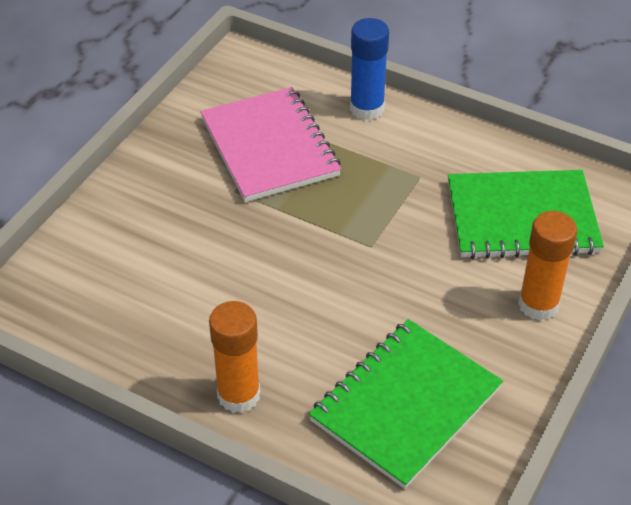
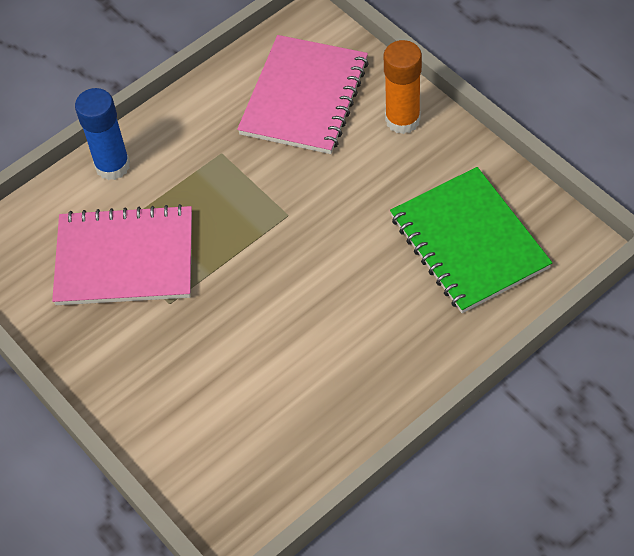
camera: 65 degrees left, 10 degrees up
(238, 395) = (415, 360): orange glue stick -> none
(522, 217) = (304, 97): green notebook -> pink notebook

